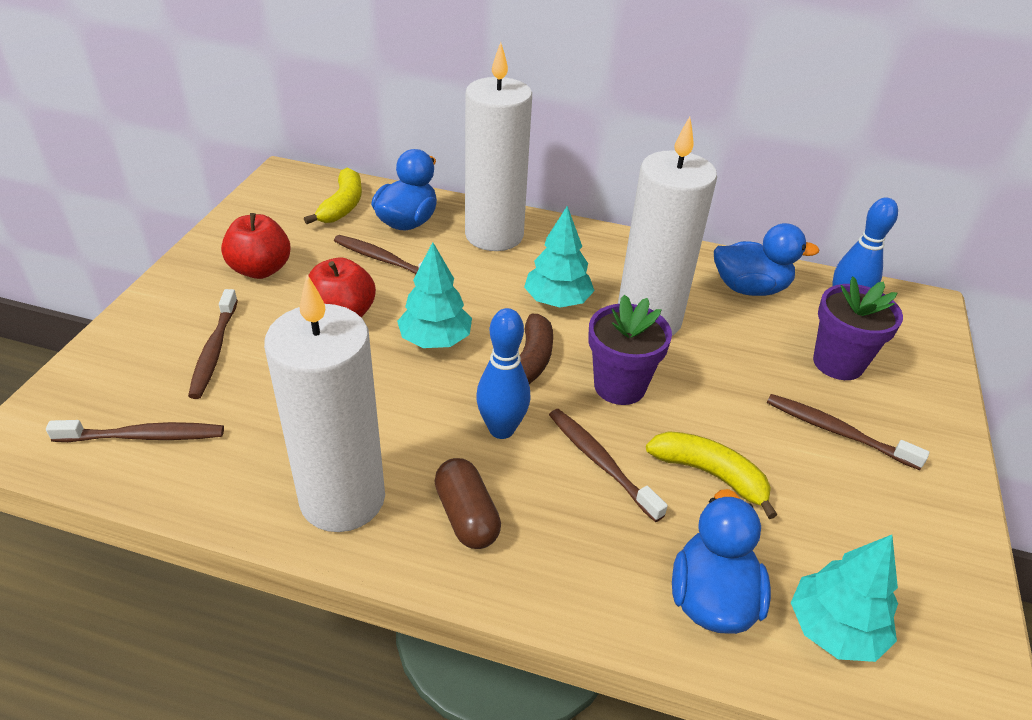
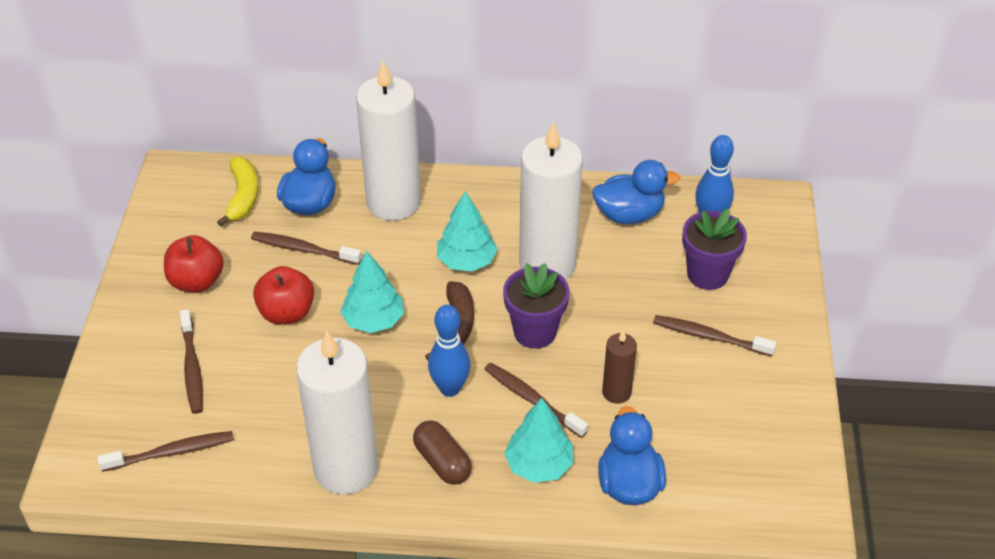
camera: 10 degrees left, 5 degrees up
(710, 474) = (616, 392): yellow banana -> brown candle
(834, 629) = (714, 486): turquoise tree -> turquoise tree (539, 465)

